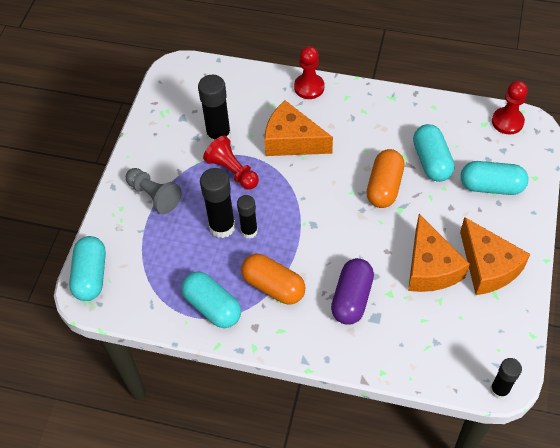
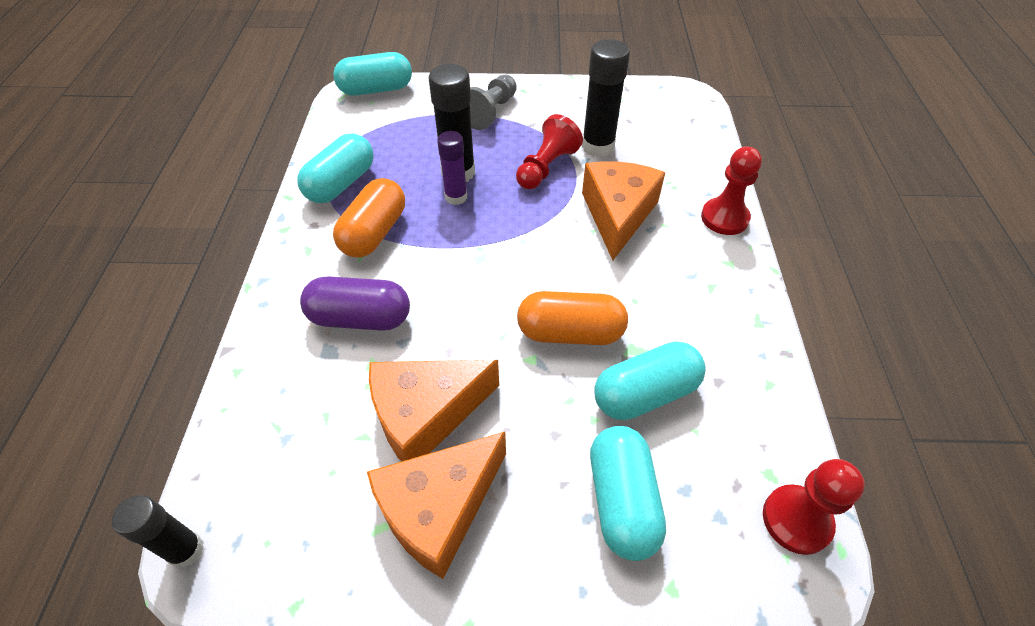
camera: 75 degrees right, 5 degrees down
(249, 231) = (456, 197): black glue stick -> purple glue stick

